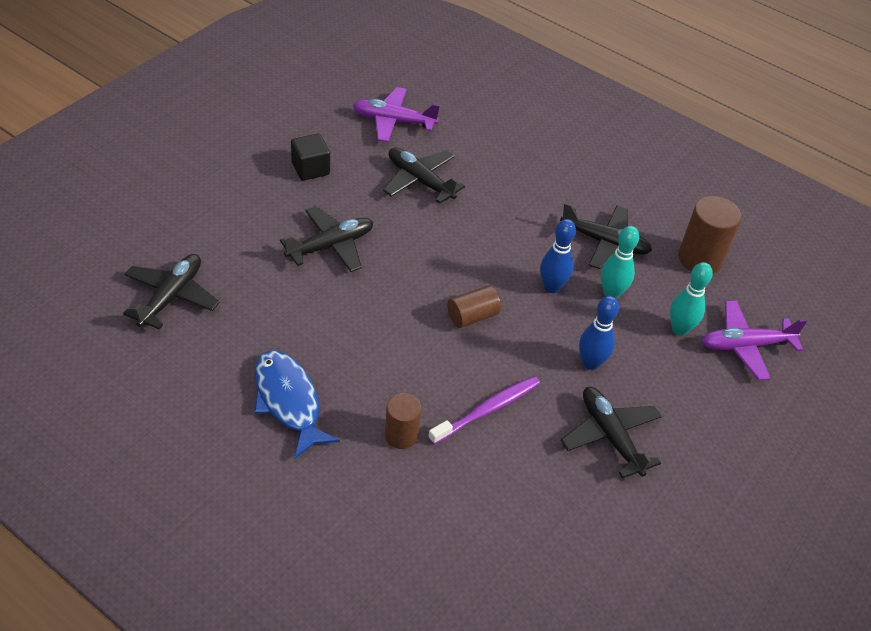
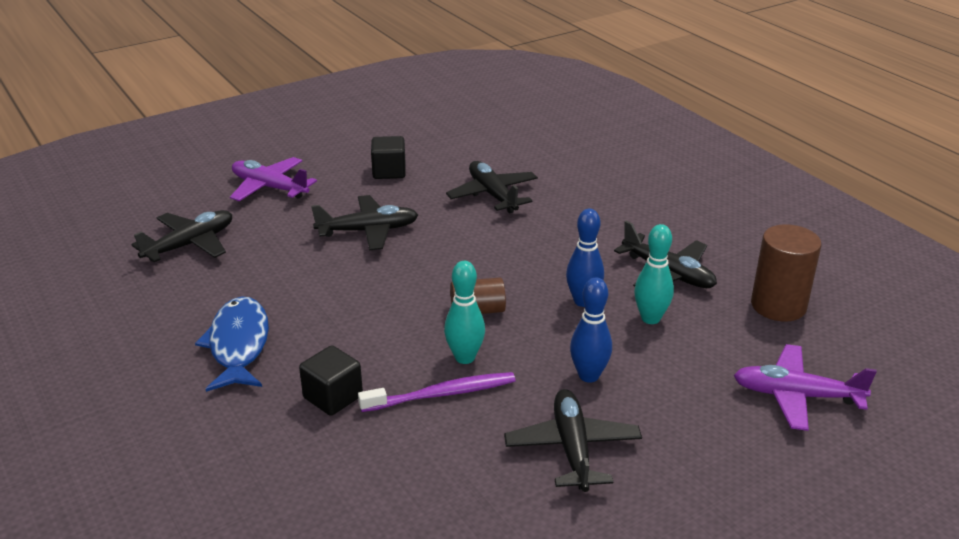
camera: 25 degrees right, 15 degrees down
(393, 121) = (495, 148): purple plane -> purple plane (269, 187)
(401, 435) = (333, 397): brown cylinder -> black cube
(679, 329) = (717, 365): turquoise bowling pin -> turquoise bowling pin (465, 357)

